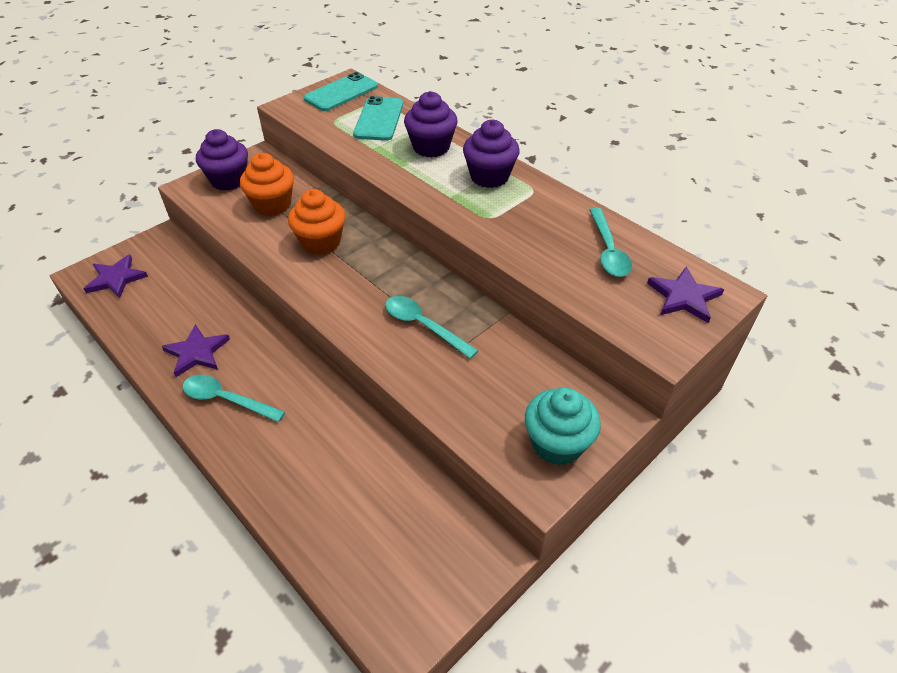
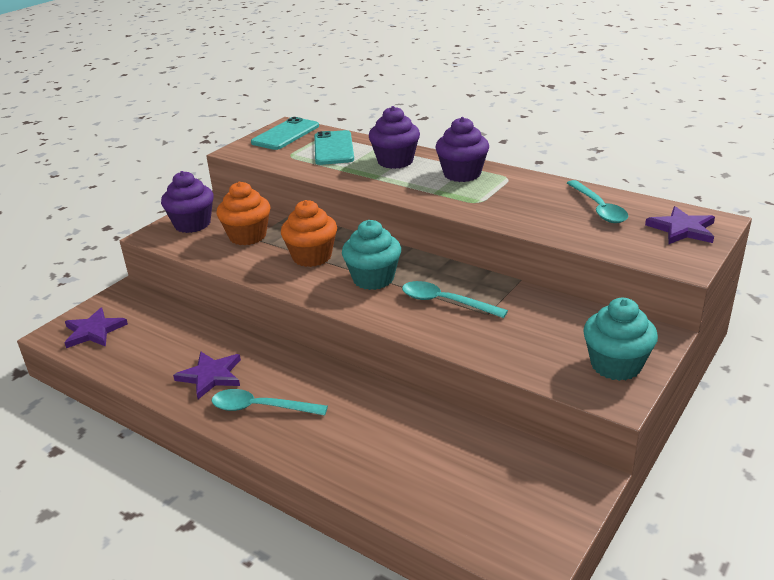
camera: 10 degrees left, 15 degrees down
(367, 282) = (373, 279): none -> turquoise cupcake

